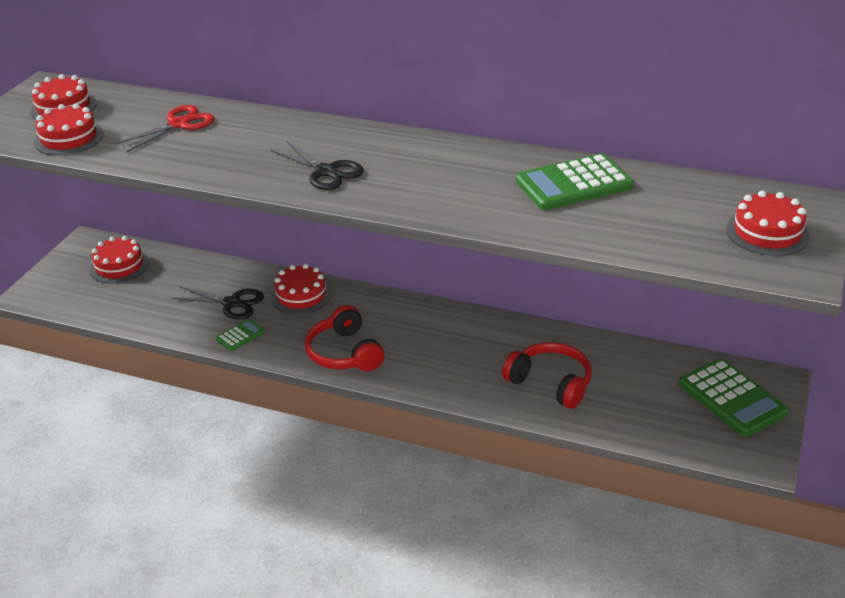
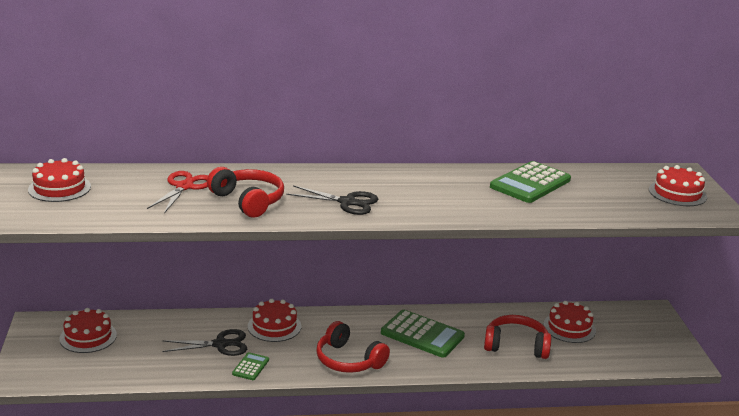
camera: 30 degrees left, 10 degrees down
(69, 138) = (95, 211): red cake -> red cake (569, 328)
(224, 152) = (248, 201): none -> red headphones
(732, 398) = (638, 327): green calculator -> green calculator (422, 334)

